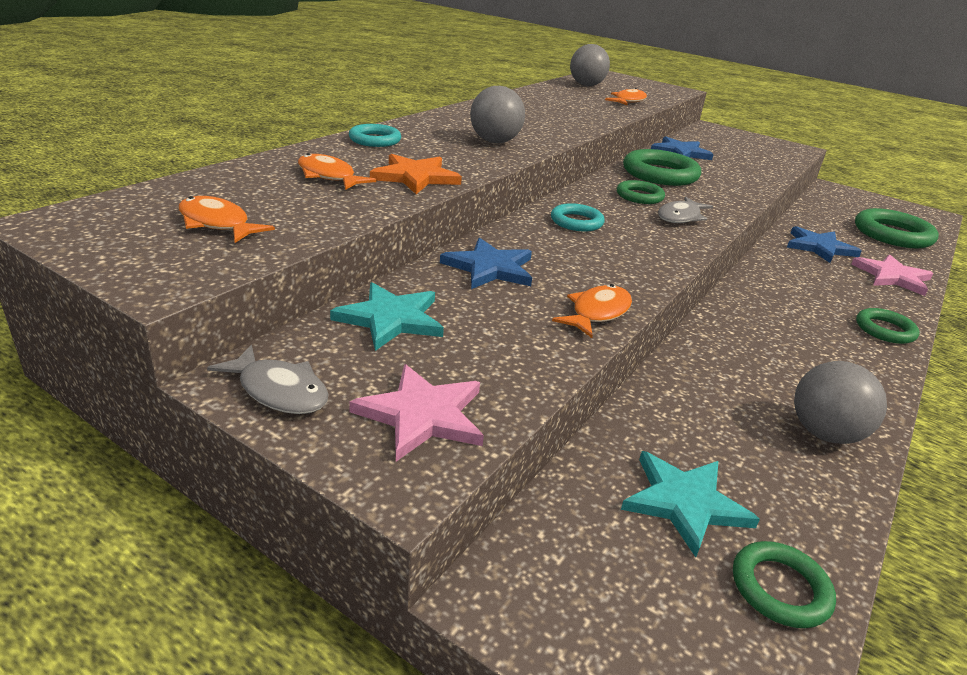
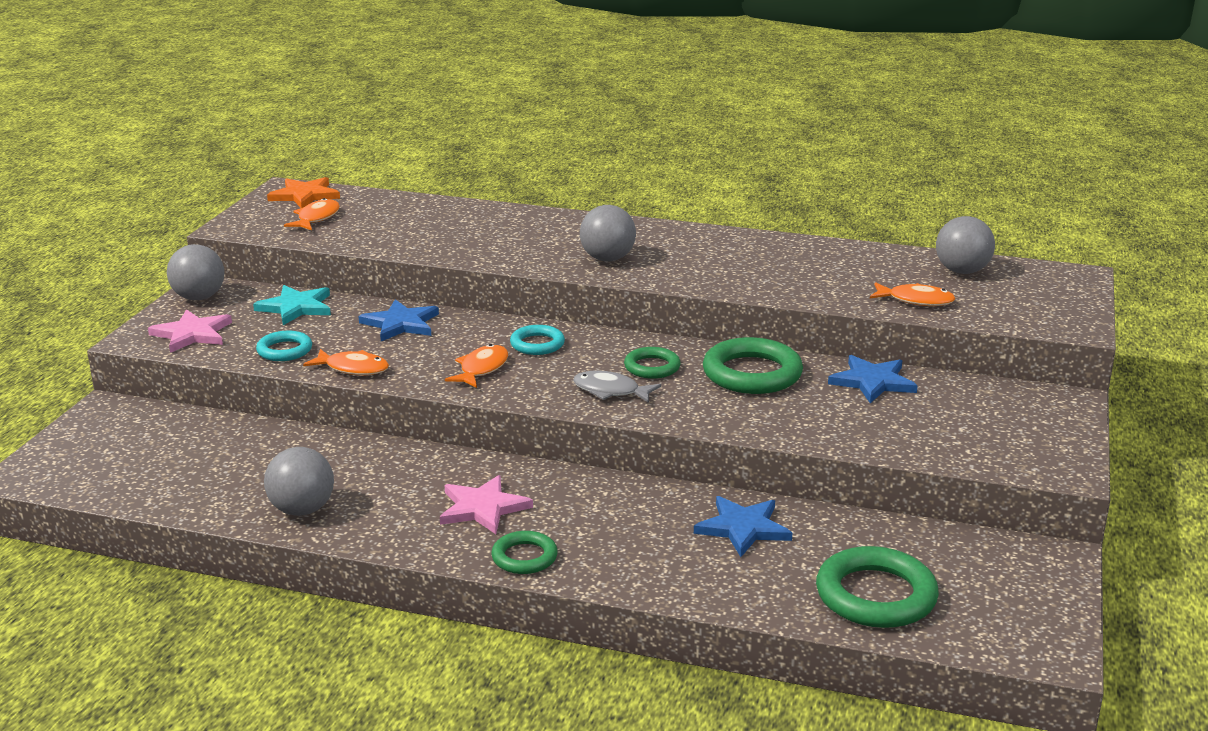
camera: 75 degrees right, 5 degrees down
(279, 391) = (199, 297): grey fish -> grey ball
(329, 176) = (433, 224): orange fish -> orange fish (481, 369)
(375, 140) = (544, 220): turquoise ring -> turquoise ring (284, 350)
(415, 177) = (465, 248): orange star -> orange star (305, 195)
(685, 503) = (196, 454): turquoise star -> none
(780, 588) = (128, 486): green ring -> none
(892, 277) = (694, 578): pink star -> pink star (483, 508)

